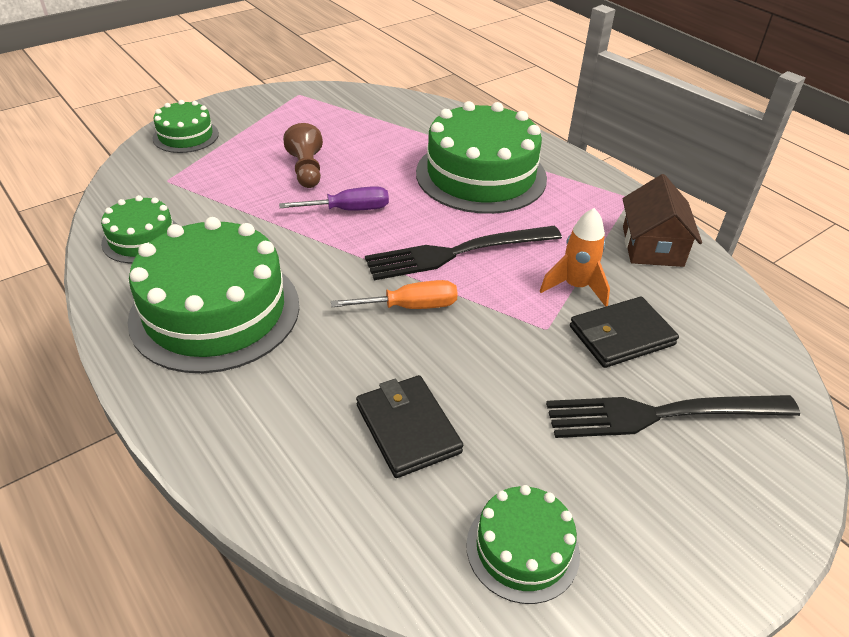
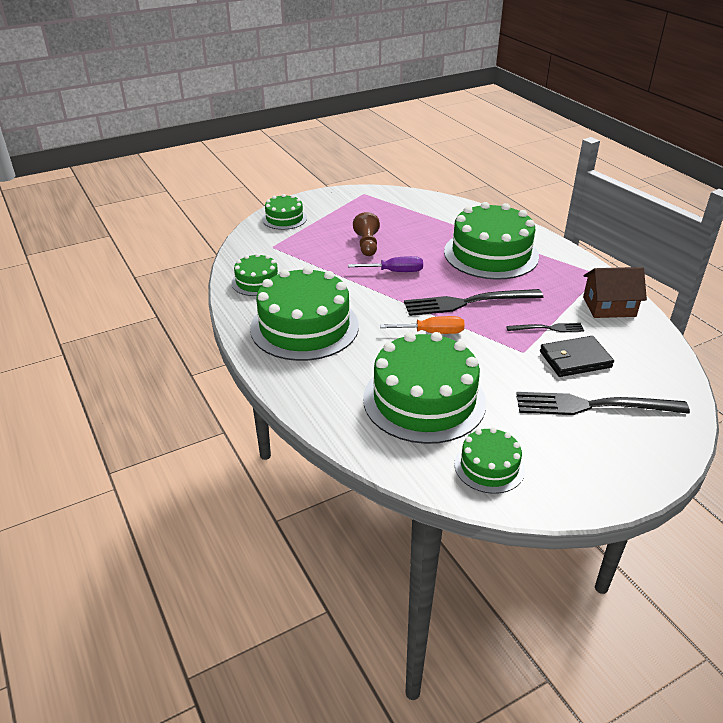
camera: 10 degrees right, 5 degrees down
(408, 428) = (424, 400): black wallet -> green cake
(575, 287) = (548, 328): orange rocket -> black fork
(652, 246) = (609, 307): brown house -> brown house turned 75 degrees clockwise

